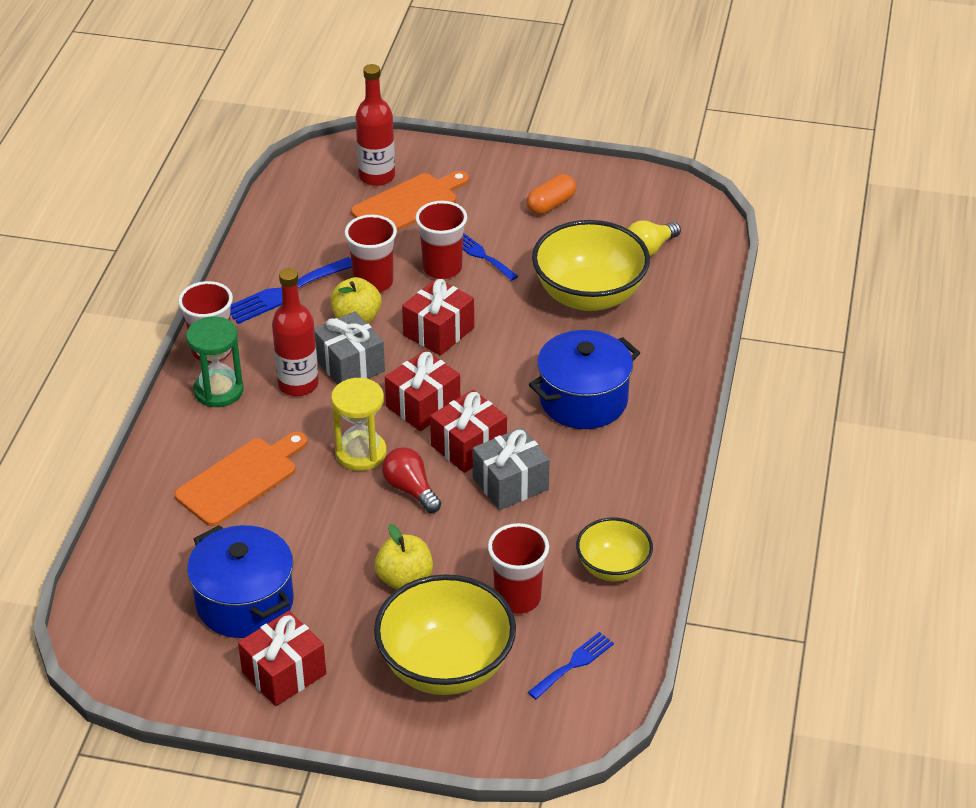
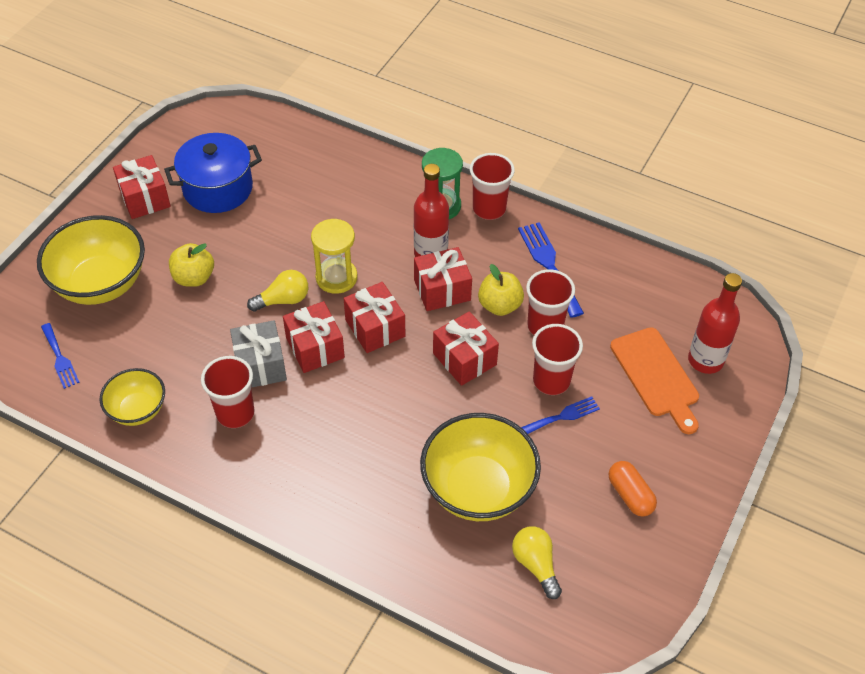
camera: 105 degrees right, 10 degrees up
(241, 479) = (338, 204): orange cutting board -> none
(349, 365) = (442, 290): grey gift -> red gift
(410, 489) = (283, 300): red light bulb -> yellow light bulb
(517, 598) = (140, 340): red cup -> red cup (235, 413)
(583, 400) = (337, 443): blue pot -> none

